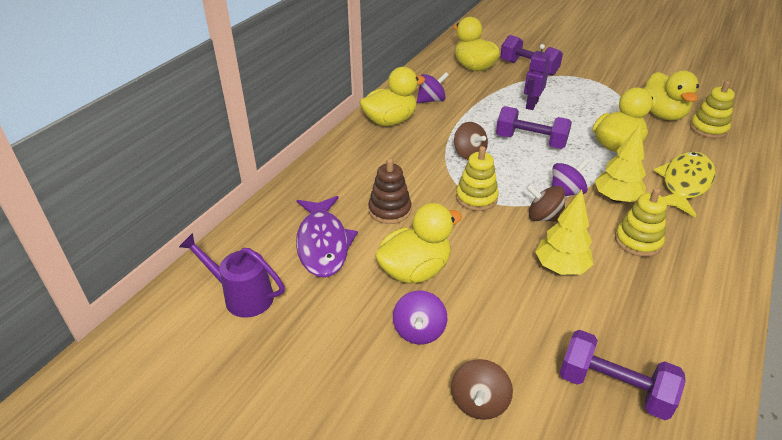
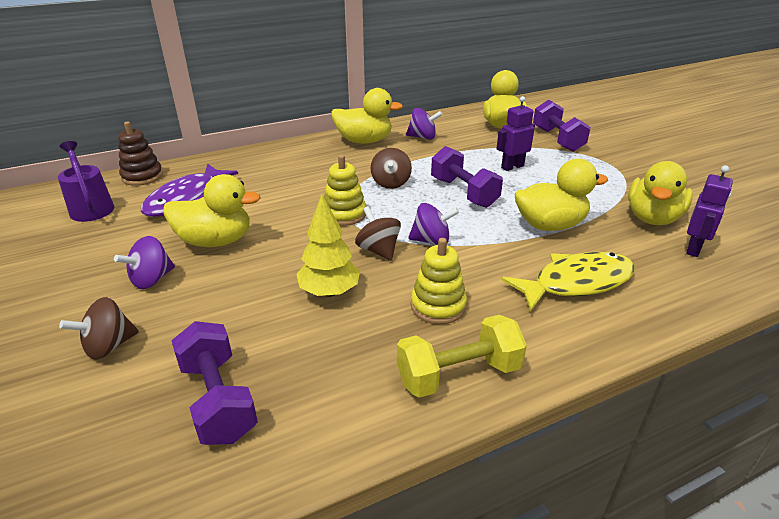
camera: 35 degrees right, 5 degrees down
(389, 210) = (264, 196): brown stacking toy -> brown stacking toy (142, 176)
(616, 199) = (475, 265): yellow tree -> none
(708, 129) = (694, 248): yellow stacking toy -> purple robot
(710, 282) = (458, 374): none -> yellow dumbbell

